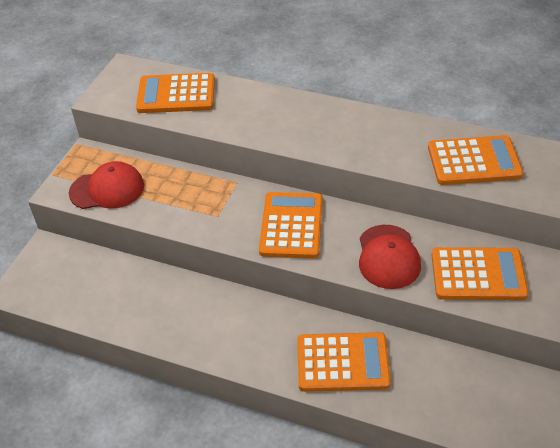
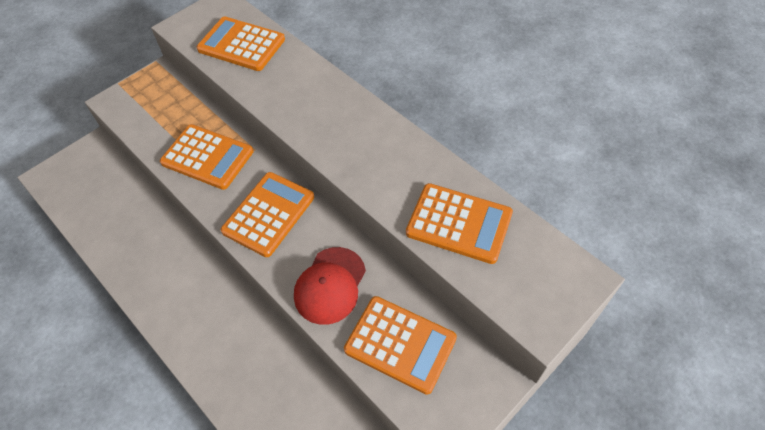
camera: 25 degrees right, 10 degrees up
(107, 189) = (148, 114): red cap -> none
(342, 362) = (243, 367): orange calculator -> orange calculator (207, 157)

